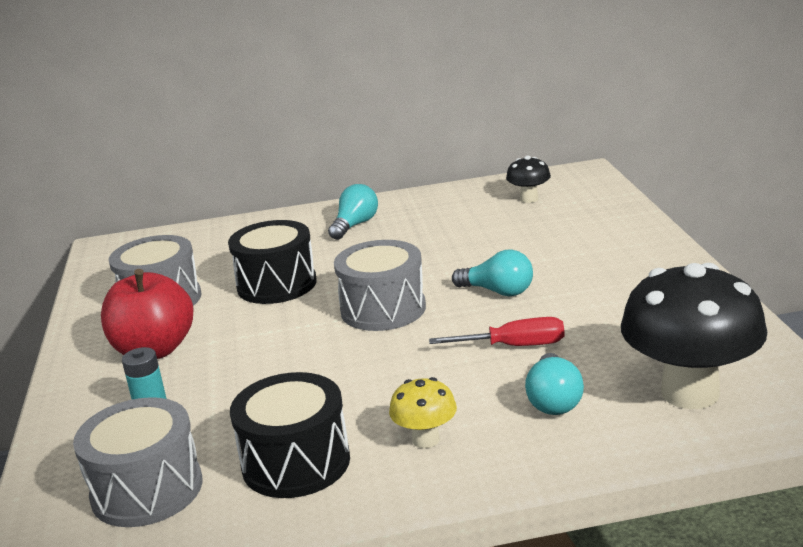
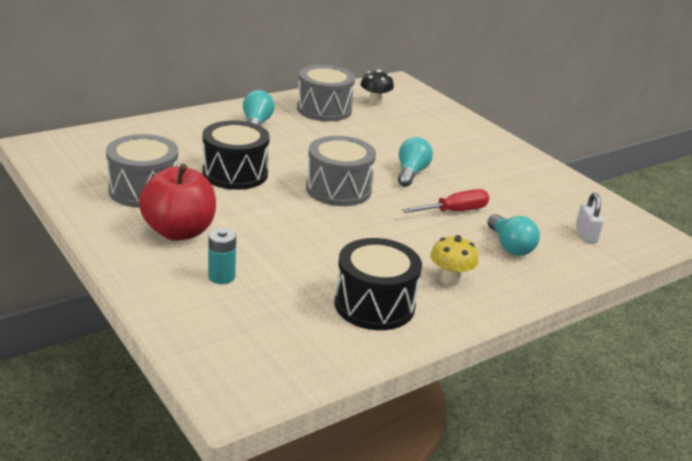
camera: 30 degrees left, 5 degrees up
(147, 490) = (279, 337): grey drum -> grey drum (324, 109)
(498, 291) = (411, 173): turquoise light bulb -> turquoise light bulb turned 75 degrees counterclockwise
(690, 393) = (586, 234): black mushroom -> white padlock

